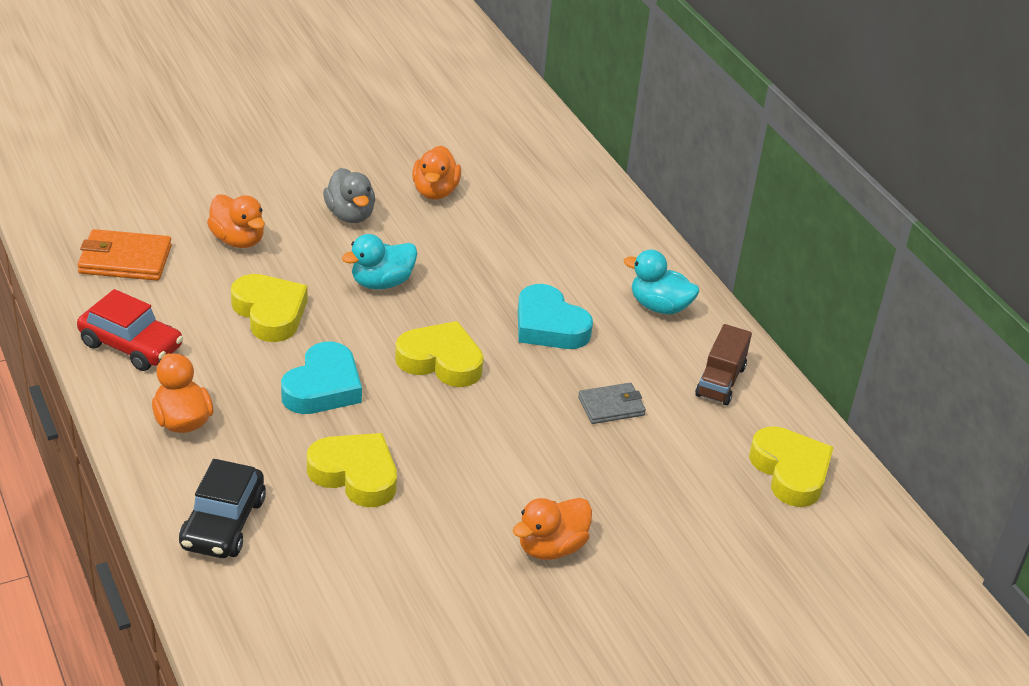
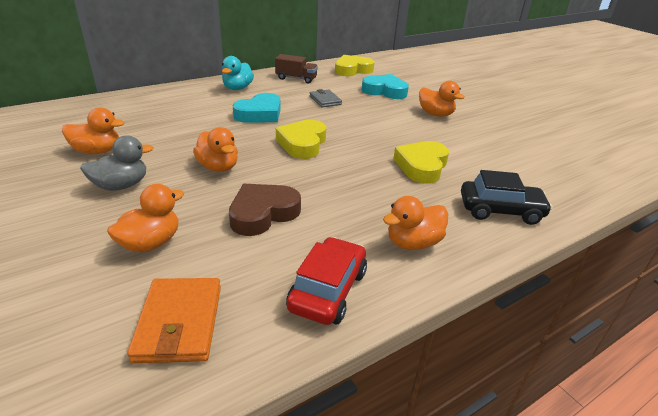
camera: 95 degrees left, 5 degrees down
(270, 313) = (263, 213): yellow heart -> brown heart
(323, 387) = (345, 183): turquoise heart -> turquoise heart (385, 91)
(381, 282) = (218, 167): turquoise duck -> orange duck

